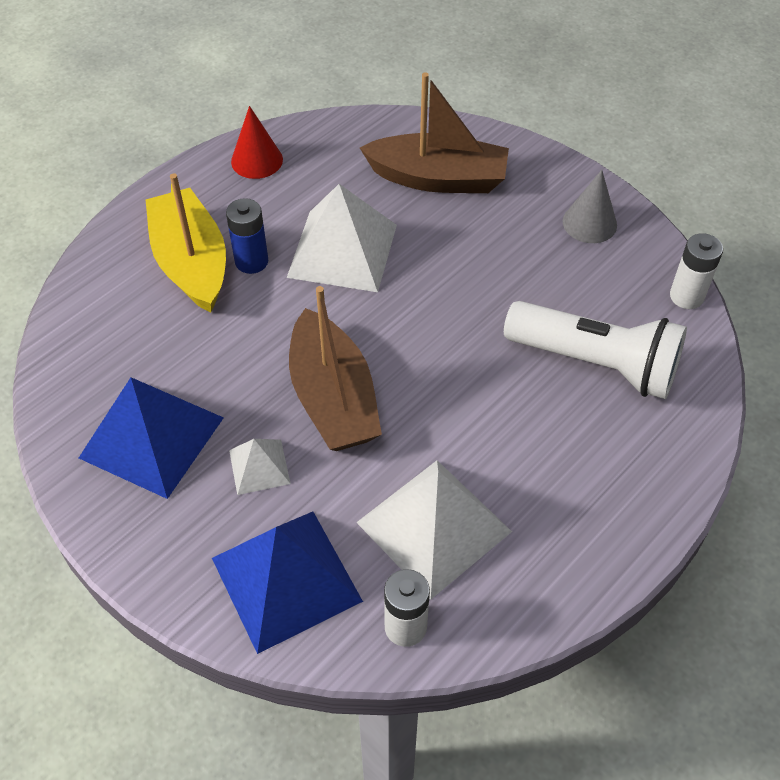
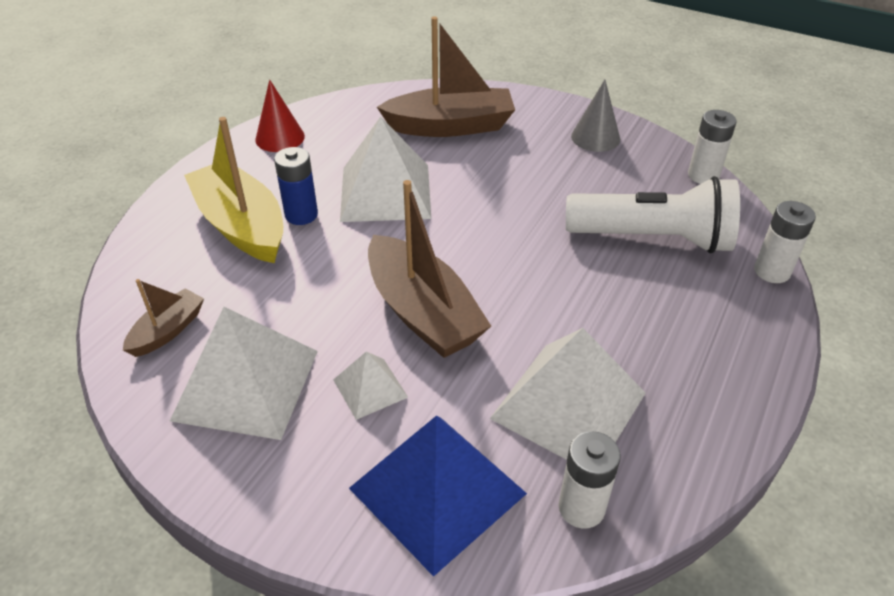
camera: 15 degrees left, 10 degrees down
(97, 366) = (168, 331): none -> brown boat
(152, 437) = (246, 385): blue pyramid -> white pyramid
(703, 429) = (772, 271): none -> white battery

